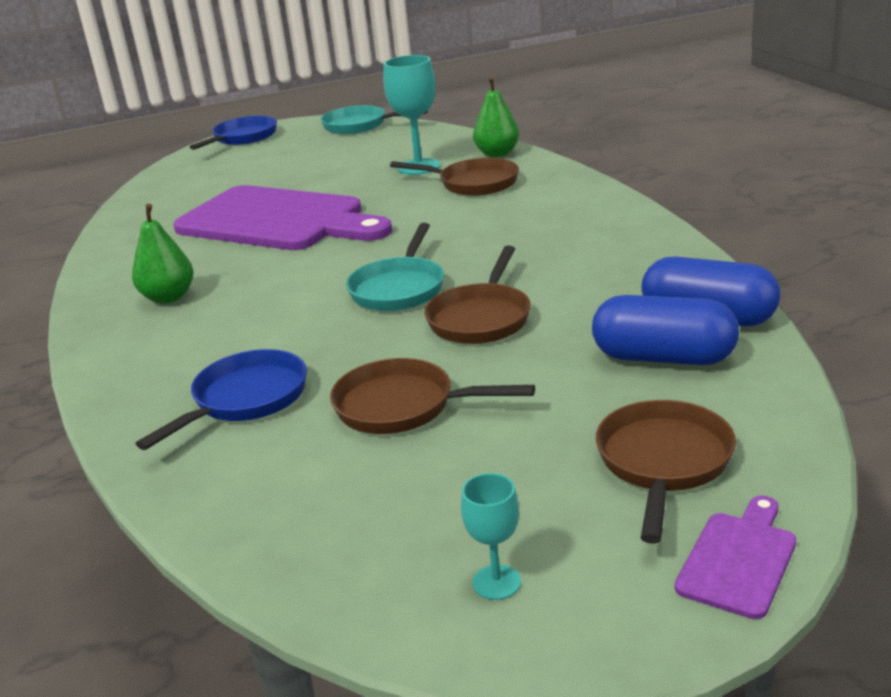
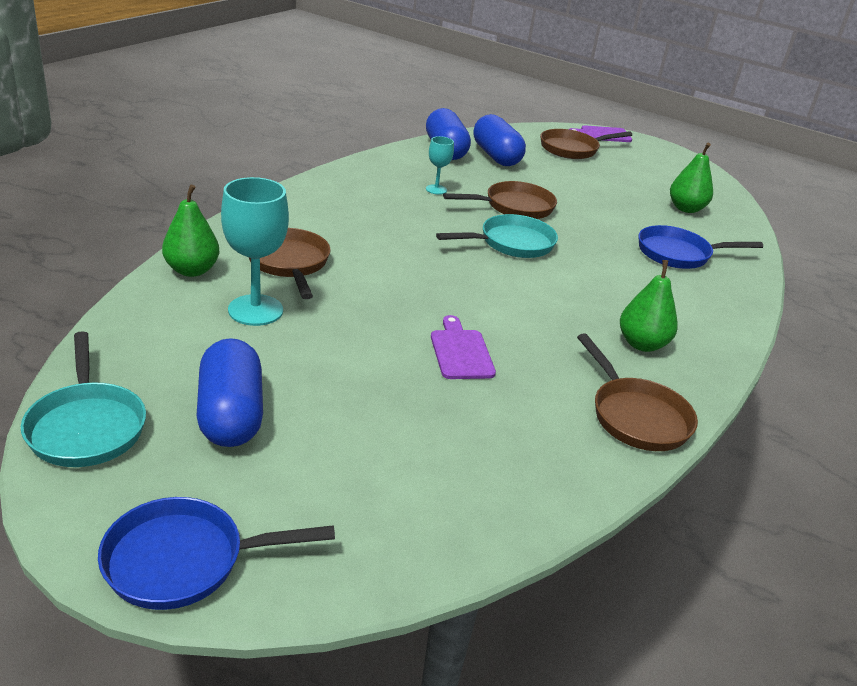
camera: 135 degrees left, 5 degrees up
(277, 221) = (461, 352): purple cutting board -> purple cutting board, size x0.40
(321, 152) = (231, 414): none -> blue capsule
(333, 485) = (686, 209): none -> green pear
(402, 406) = (617, 208): brown pan -> brown pan (636, 416)
(496, 582) = (673, 167): turquoise goblet -> turquoise goblet (436, 189)

